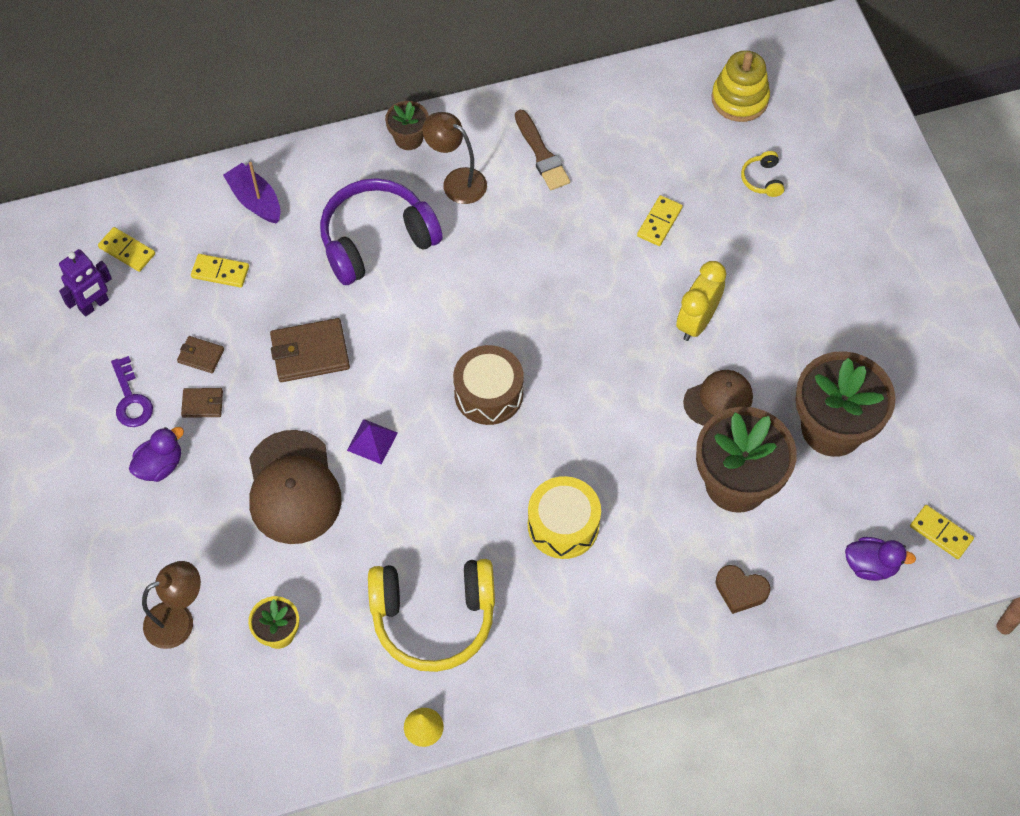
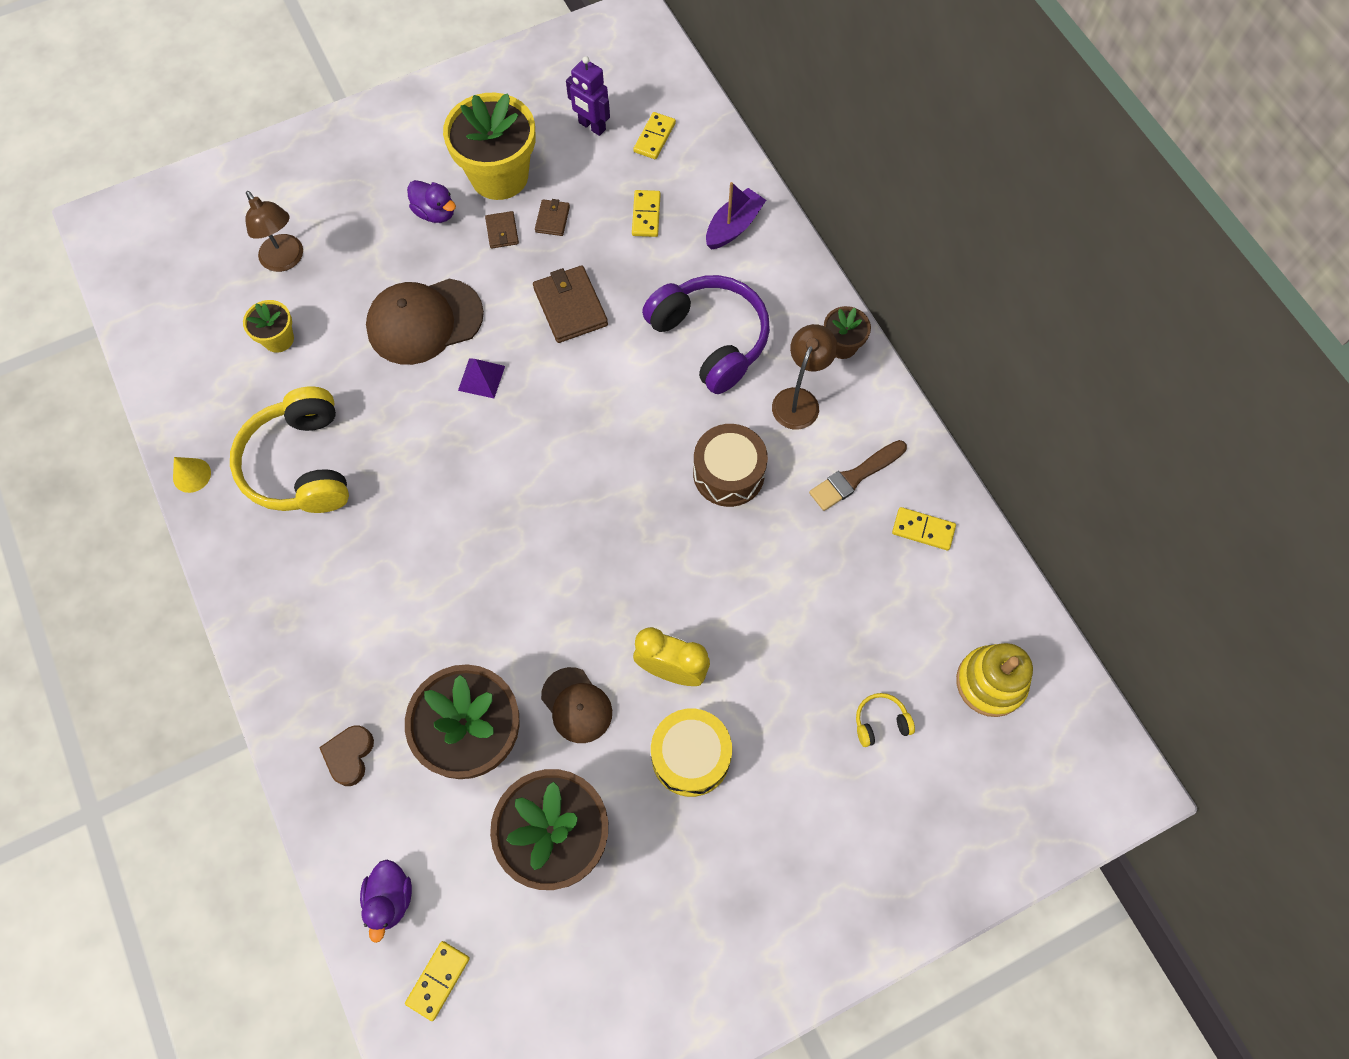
camera: 80 degrees right, 5 degrees up
(131, 399) = (499, 176): purple key -> yellow flower pot
(488, 393) = (549, 473): brown drum -> brown drum (728, 473)
(563, 525) = (409, 566): yellow drum -> yellow drum (690, 756)
(659, 222) = (794, 613): yellow domino -> yellow domino (923, 530)

